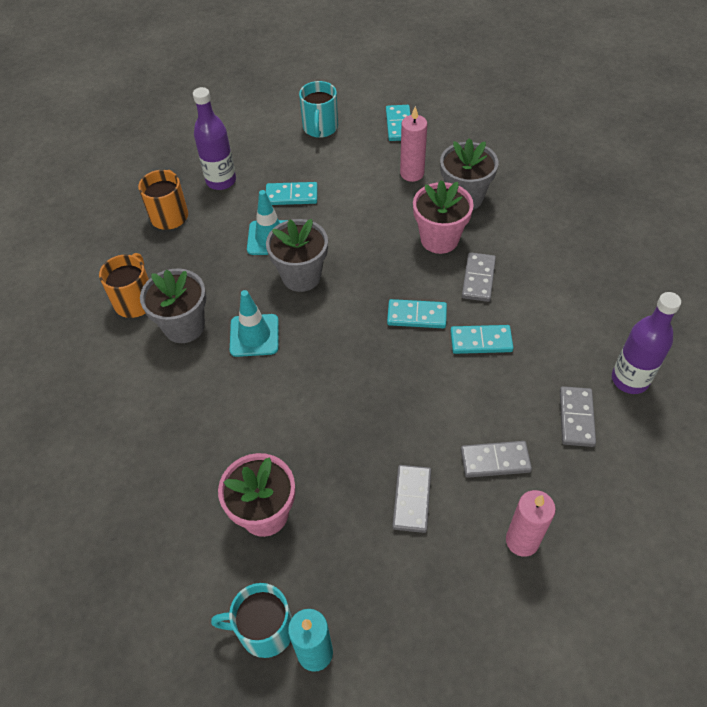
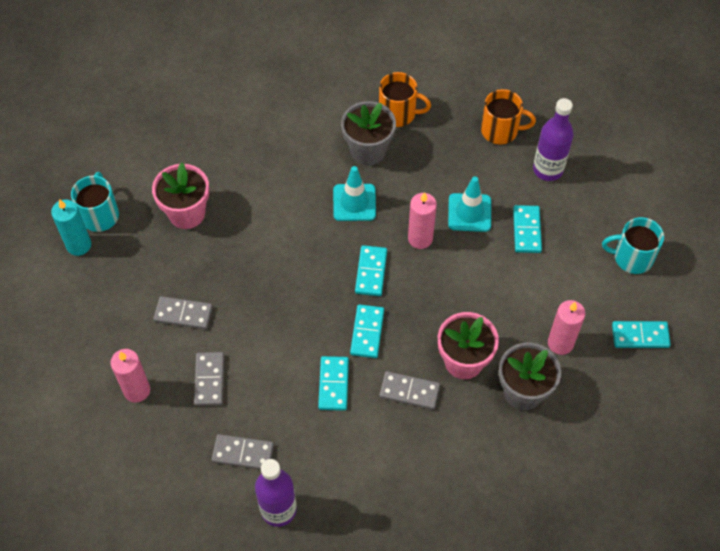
camera: 90 degrees right, 5 degrees up
(301, 276) = (420, 238): grey flower pot -> pink candle
(344, 316) = (371, 272): none -> turquoise domino

